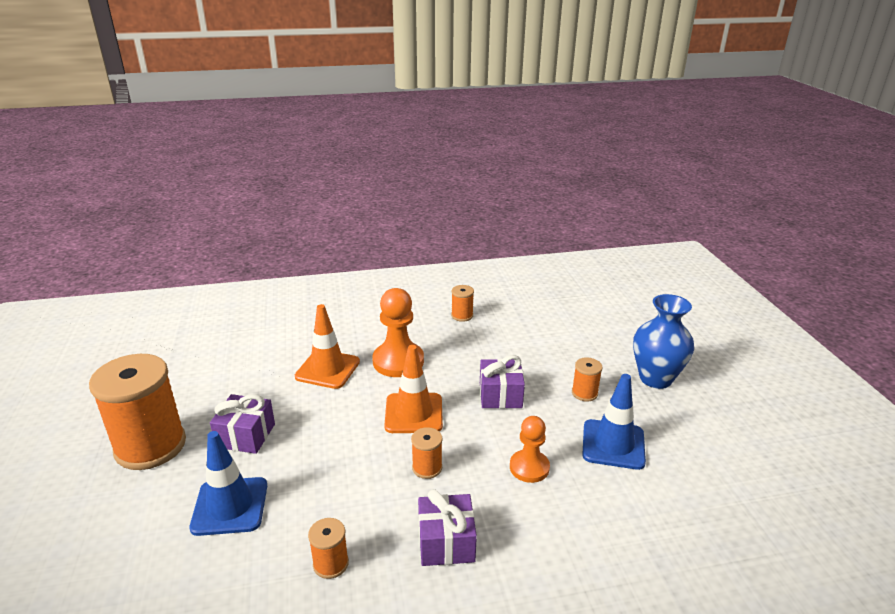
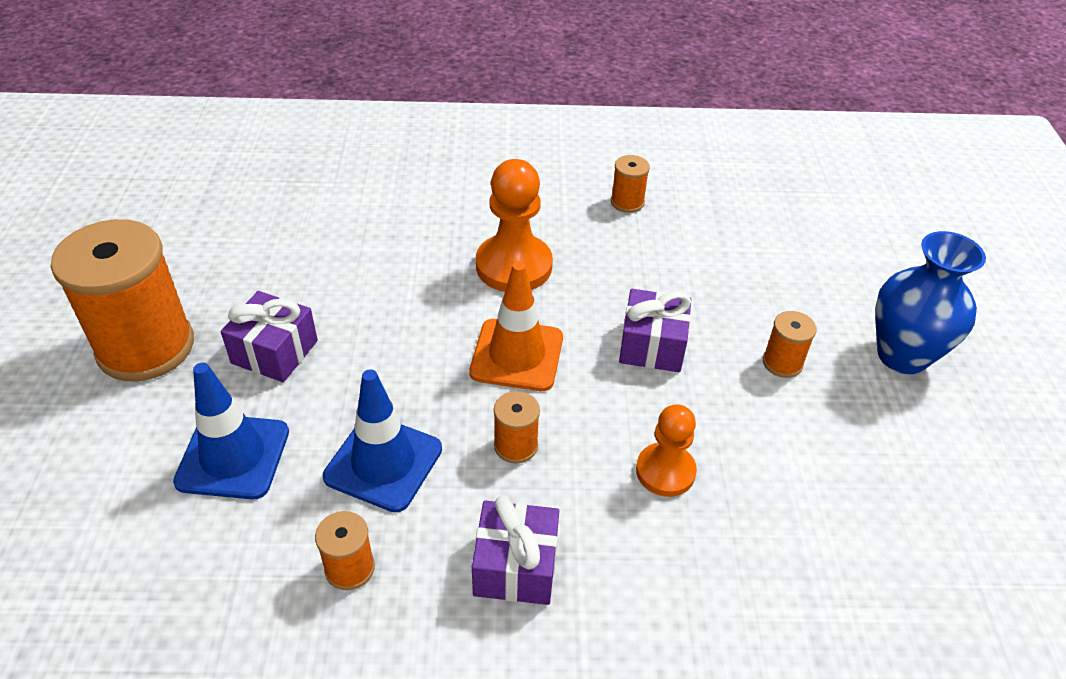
camera: 10 degrees right, 15 degrees up
(327, 369) = (409, 264): orange traffic cone -> none
(613, 444) = (803, 456): blue traffic cone -> blue traffic cone (383, 463)

